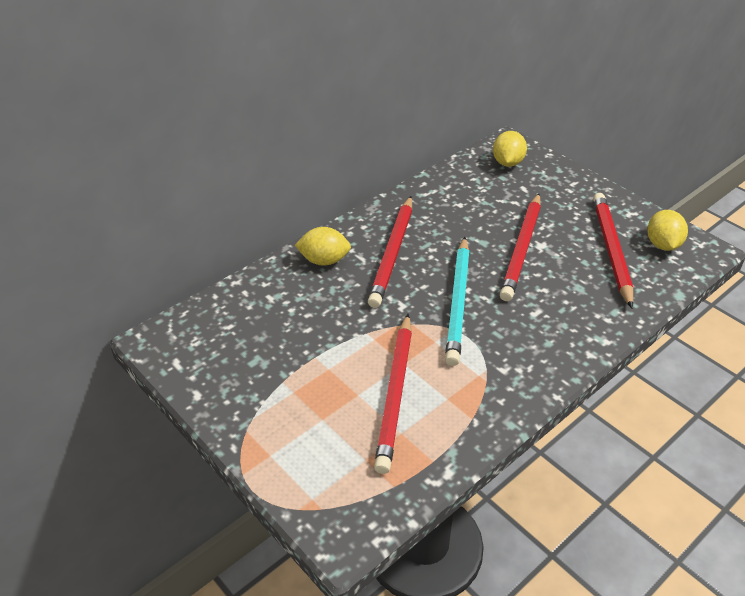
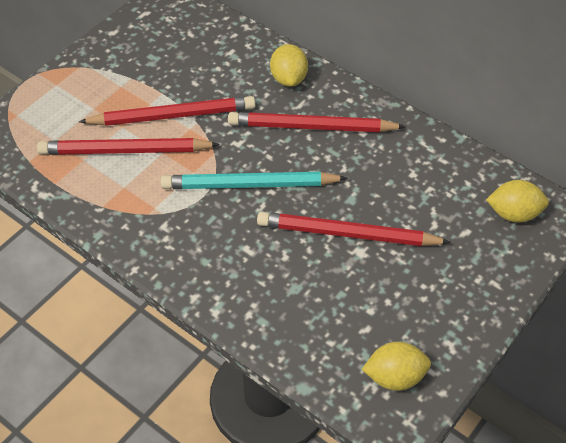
camera: 80 degrees right, 10 degrees up
(611, 250) = (369, 320): red pencil -> red pencil (172, 115)

